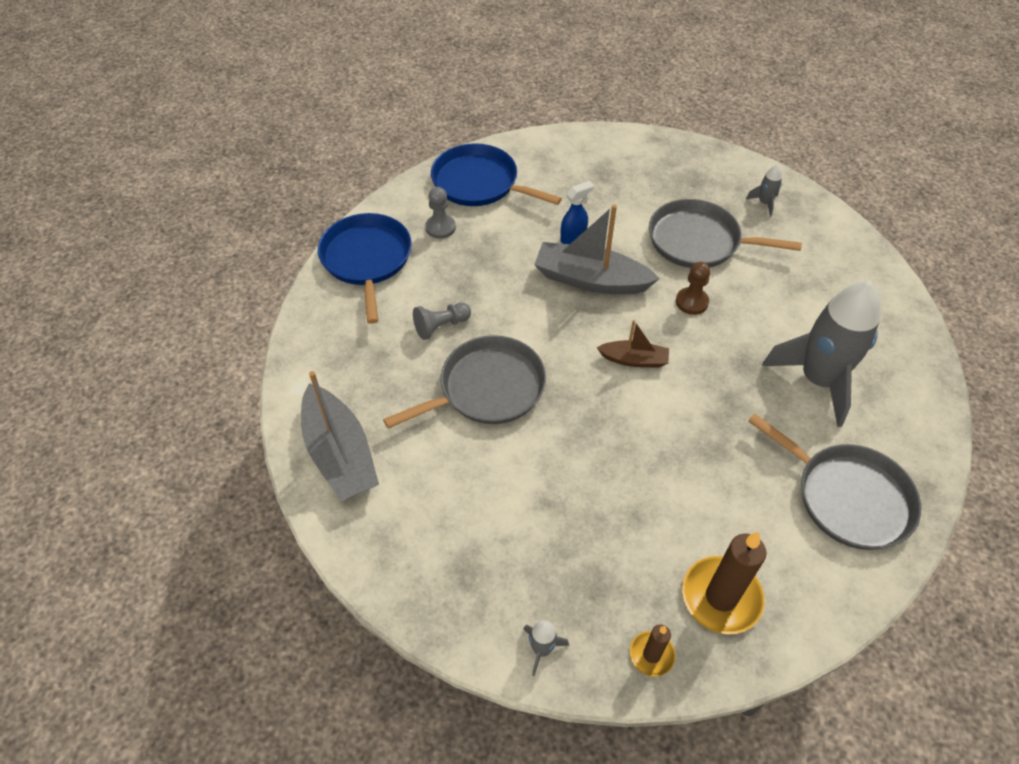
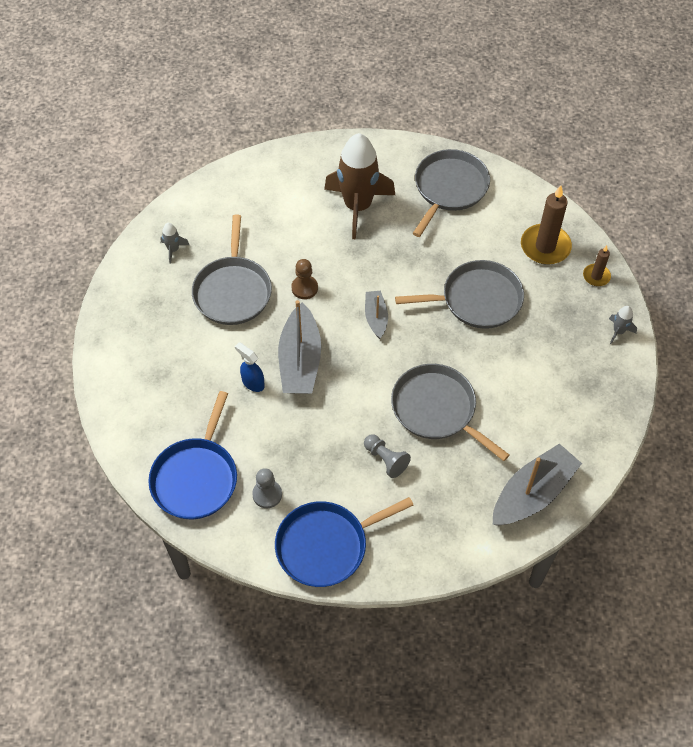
camera: 105 degrees left, 5 degrees up
(634, 360) = (376, 317): brown boat -> grey boat
(639, 476) = (477, 299): none -> grey pan
(818, 380) = (357, 206): grey rocket -> brown rocket

